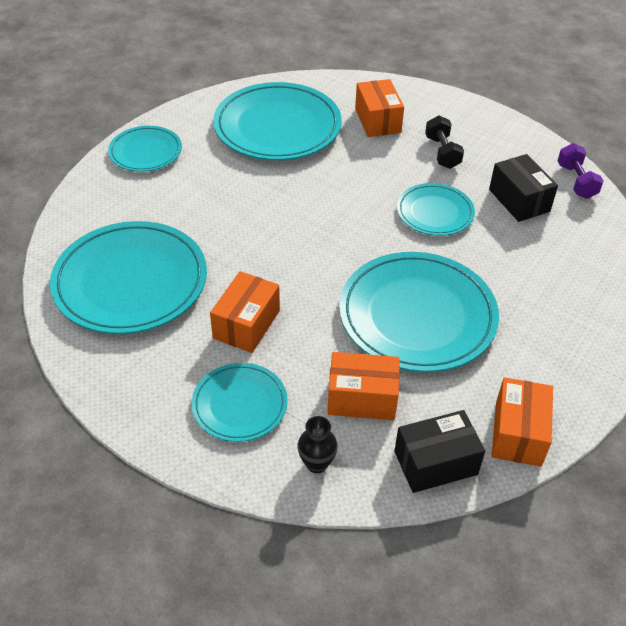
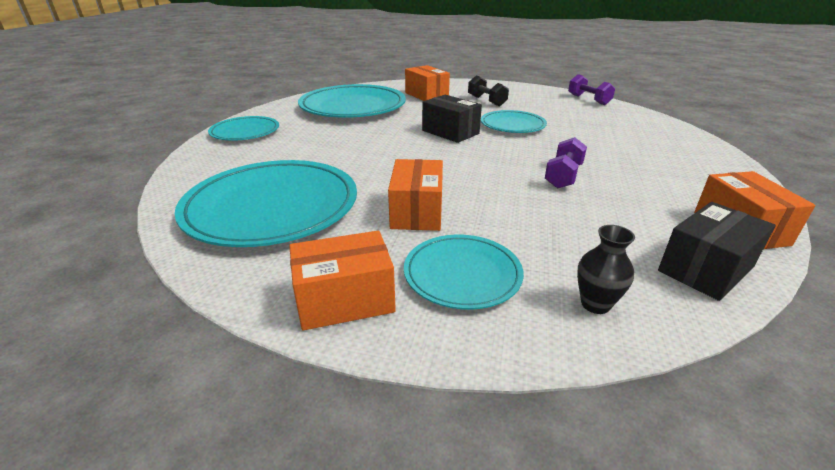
camera: 20 degrees left, 15 degrees down
(362, 398) = (579, 238): orange box -> orange box (345, 300)
(417, 315) = (563, 176): turquoise plate -> purple dumbbell
(519, 200) = (563, 112): black box -> black box (450, 132)

